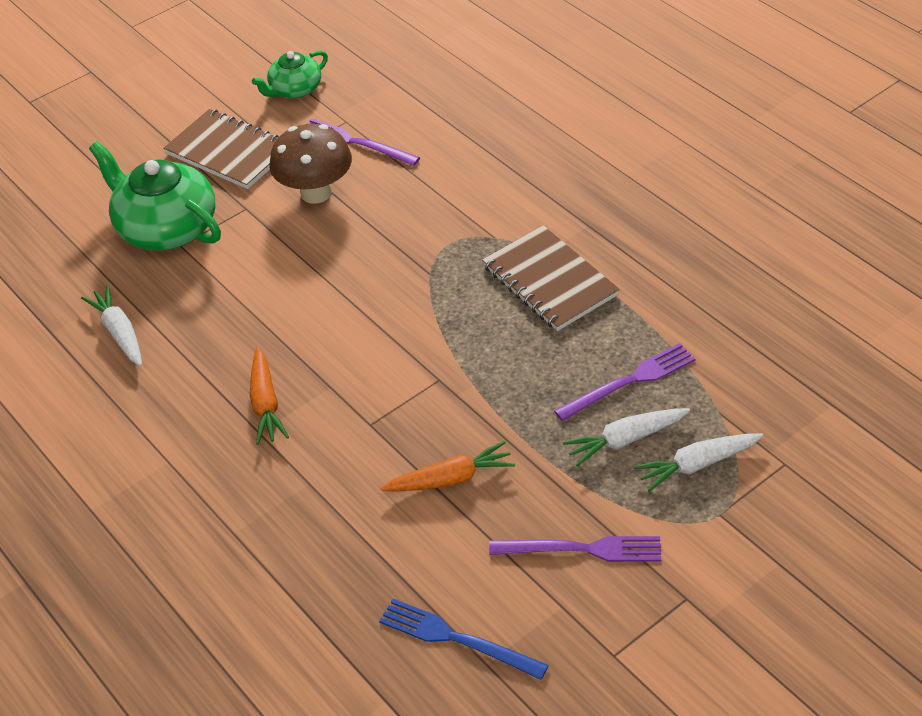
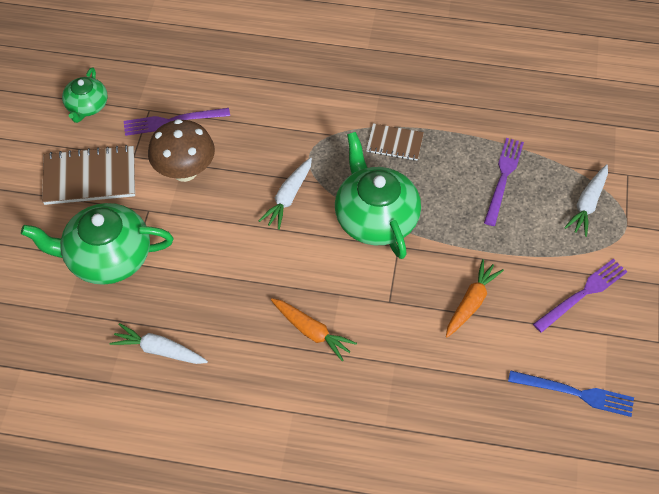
camera: 45 degrees left, 10 degrees up
(447, 339) = (375, 218): none -> green teapot
(457, 639) = (575, 393): blue fork -> blue fork turned 150 degrees counterclockwise
(550, 281) = (394, 143): brown notebook -> brown notebook, size x0.59
(626, 440) = (537, 214): white carrot -> white carrot (288, 197)

